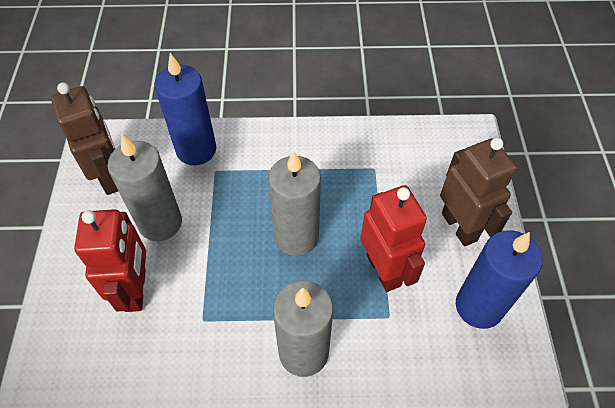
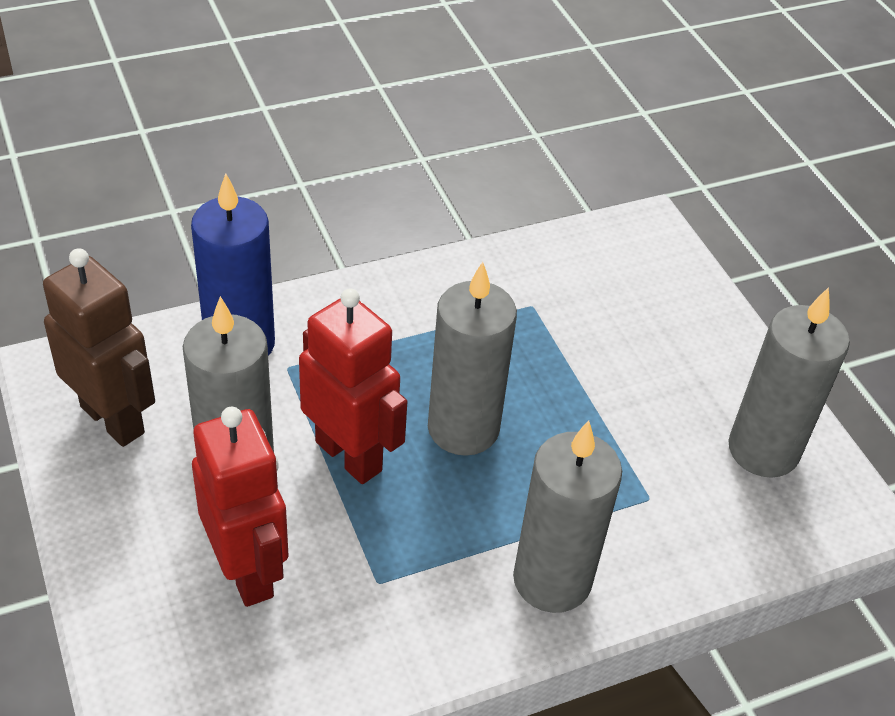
camera: 25 degrees left, 10 degrees down
(384, 270) = (613, 439): red robot -> red robot (349, 456)
(459, 226) = (689, 354): brown robot -> none
(479, 306) = (763, 450): blue candle -> grey candle

